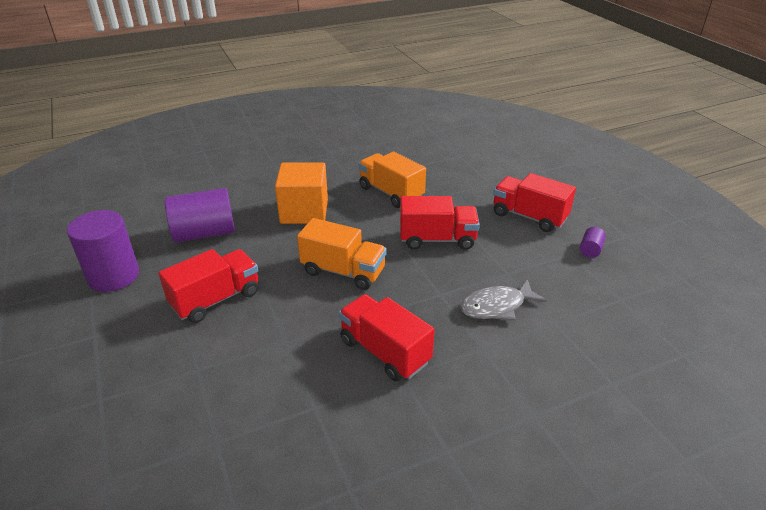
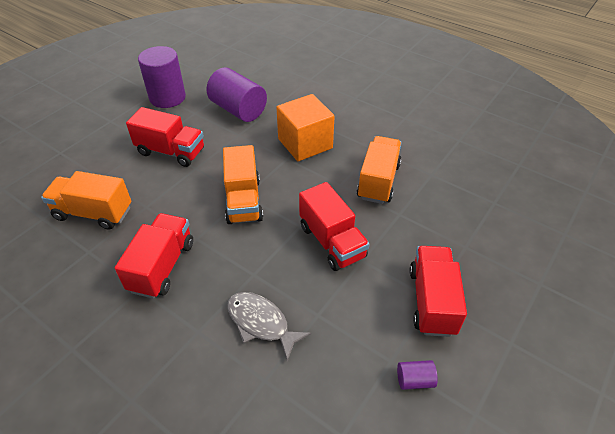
camera: 60 degrees right, 10 degrees up
(254, 389) = (93, 213): none -> orange truck

